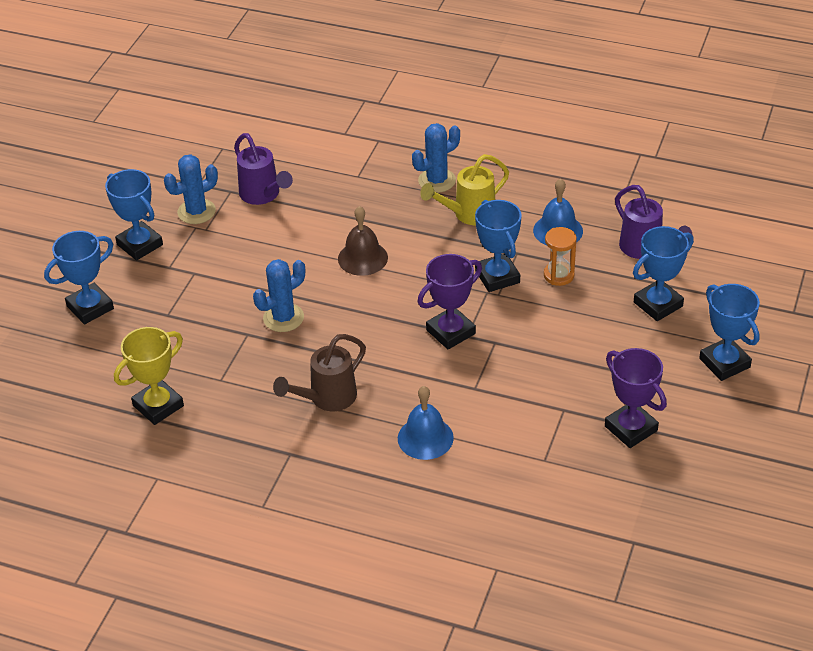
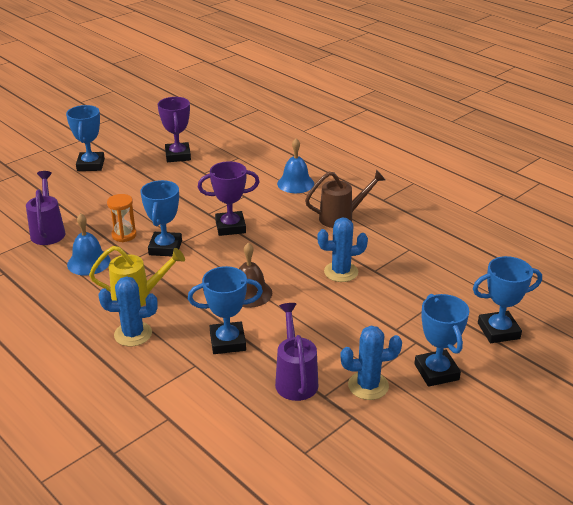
camera: 155 degrees left, 10 degrees down
(158, 406) = (461, 247): yellow trophy -> none
(658, 304) = (86, 200): blue trophy -> blue trophy (227, 342)

